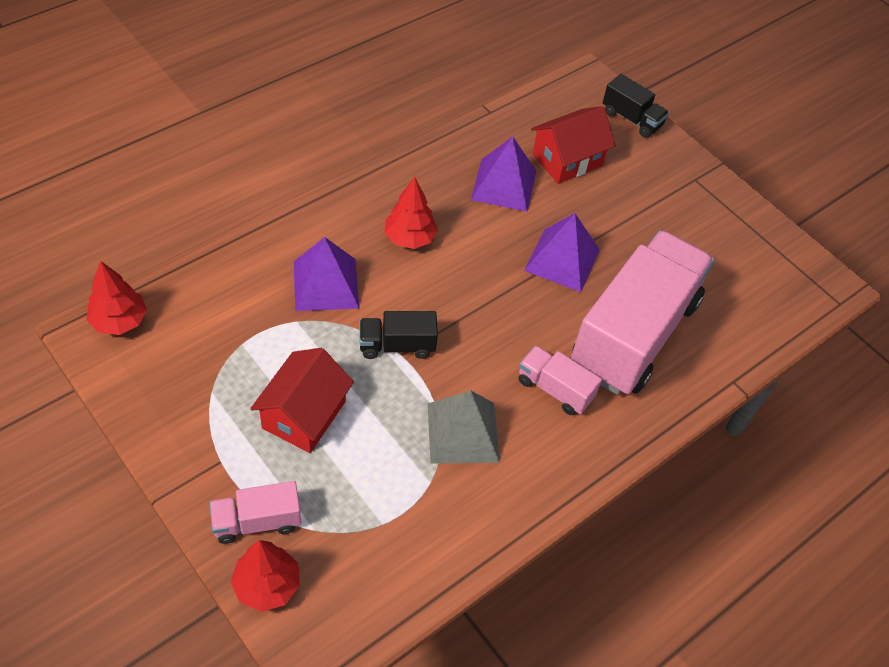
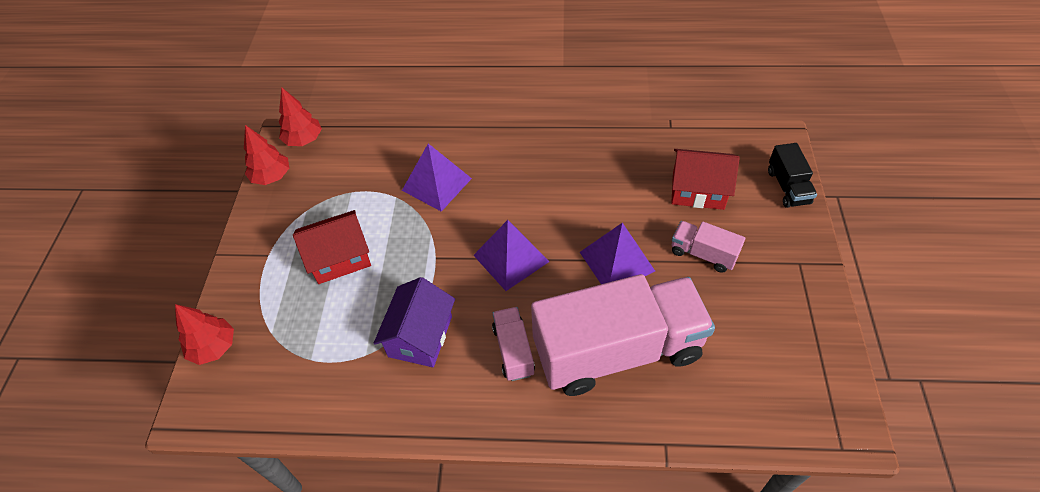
camera: 50 degrees right, 0 degrees up
(257, 521) = (248, 305): pink truck -> pink truck (703, 254)
(397, 345) = (439, 250): black truck -> none
(410, 238) = (521, 184): red tree -> red tree (272, 176)
(463, 432) = (420, 336): grey pyramid -> purple house
(504, 185) = (627, 183): purple pyramid -> purple pyramid (511, 258)

